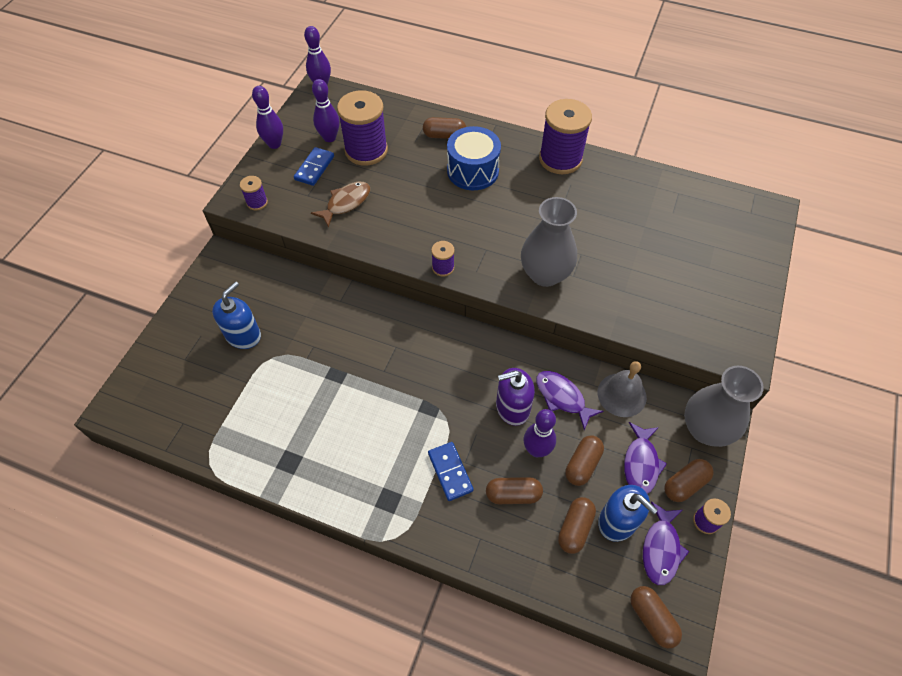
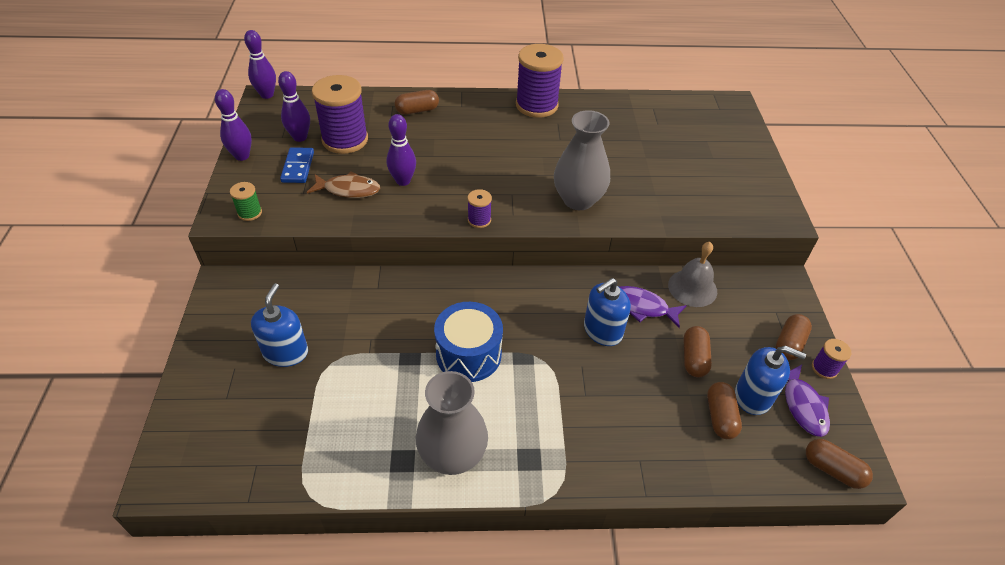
camera: 25 degrees left, 10 degrees down
(257, 202) = (250, 213): purple spool -> green spool
(346, 203) = (348, 190): brown fish -> brown fish turned 75 degrees clockwise
(450, 472) = (576, 409): blue domino -> none
(473, 171) = (461, 133): blue drum -> blue drum (468, 354)
(512, 408) = (602, 331): purple soap dispenser -> blue soap dispenser
(513, 494) = (647, 408): brown capsule -> none
(536, 450) = (646, 360): purple bowling pin -> purple bowling pin (403, 181)
(641, 464) = (743, 340): purple fish -> none
(705, 429) = (777, 293): grey vase -> grey vase (452, 455)

